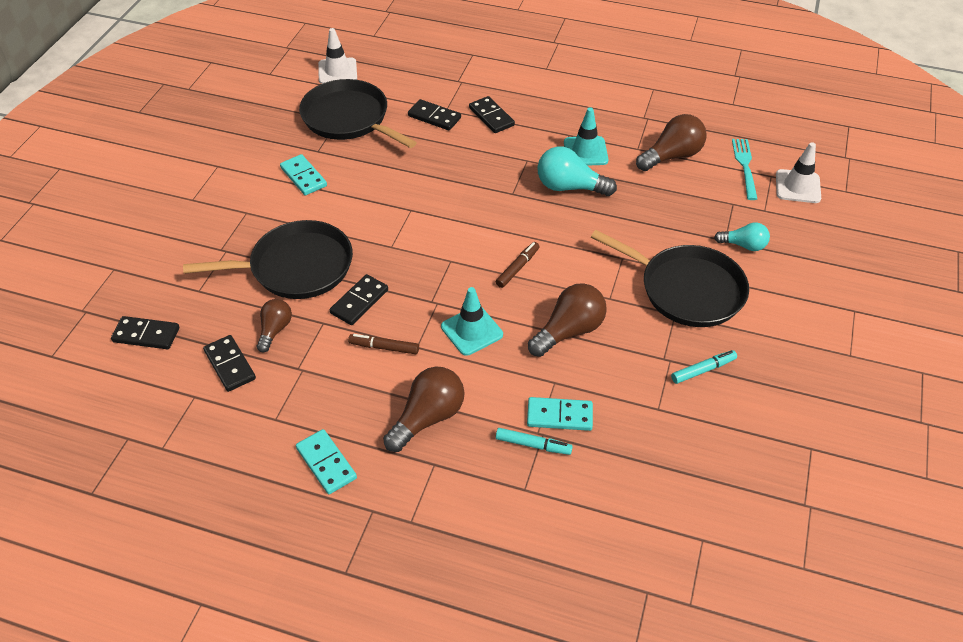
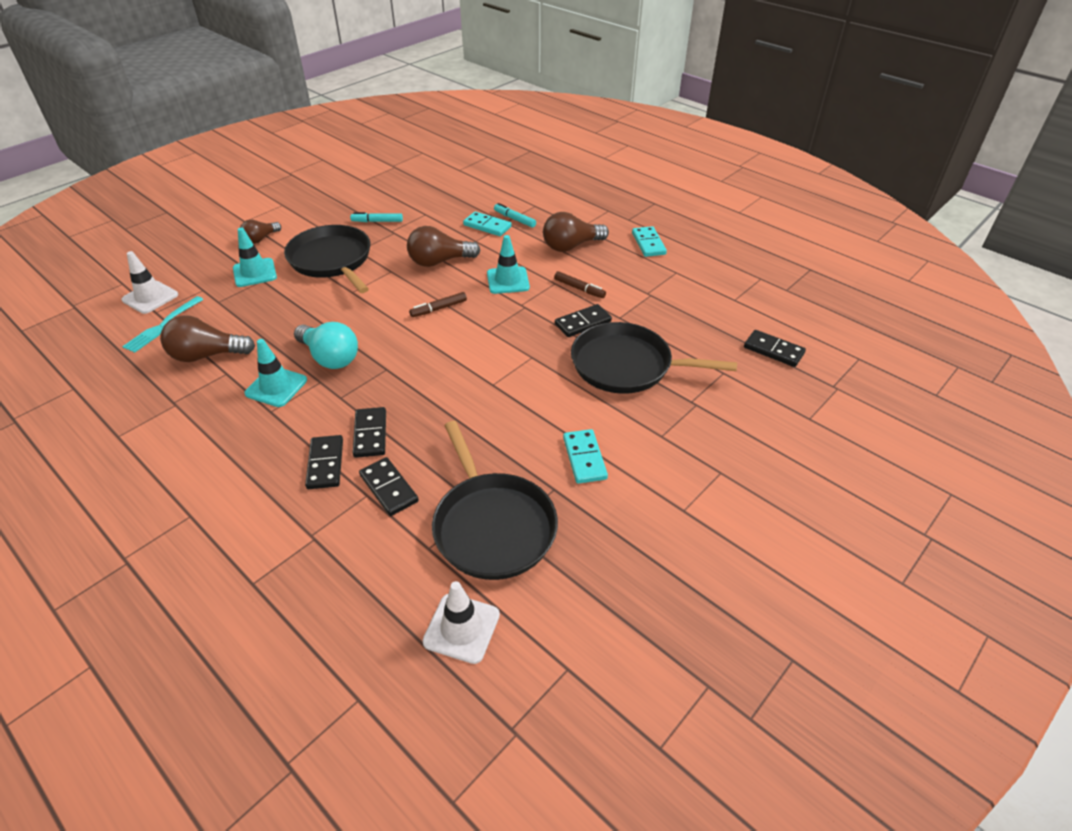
camera: 155 degrees left, 5 degrees down
(229, 365) = (703, 310): black domino -> black domino (370, 434)
(275, 330) = (661, 323): brown light bulb -> brown light bulb (261, 239)
(743, 245) = (255, 273): turquoise light bulb -> turquoise traffic cone

